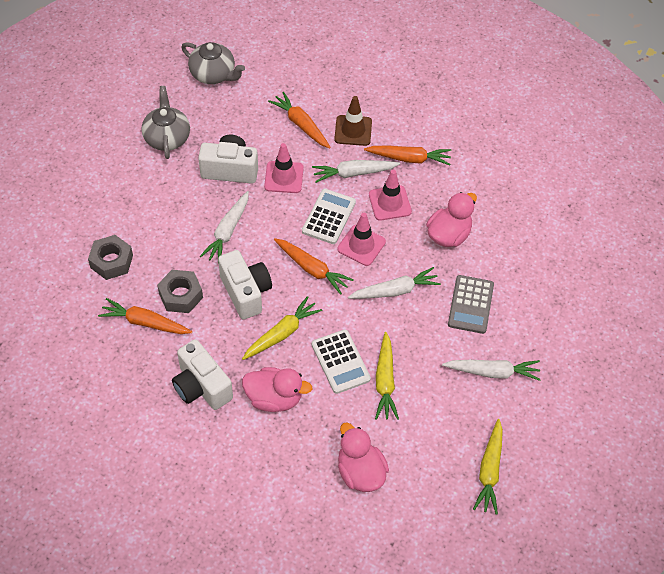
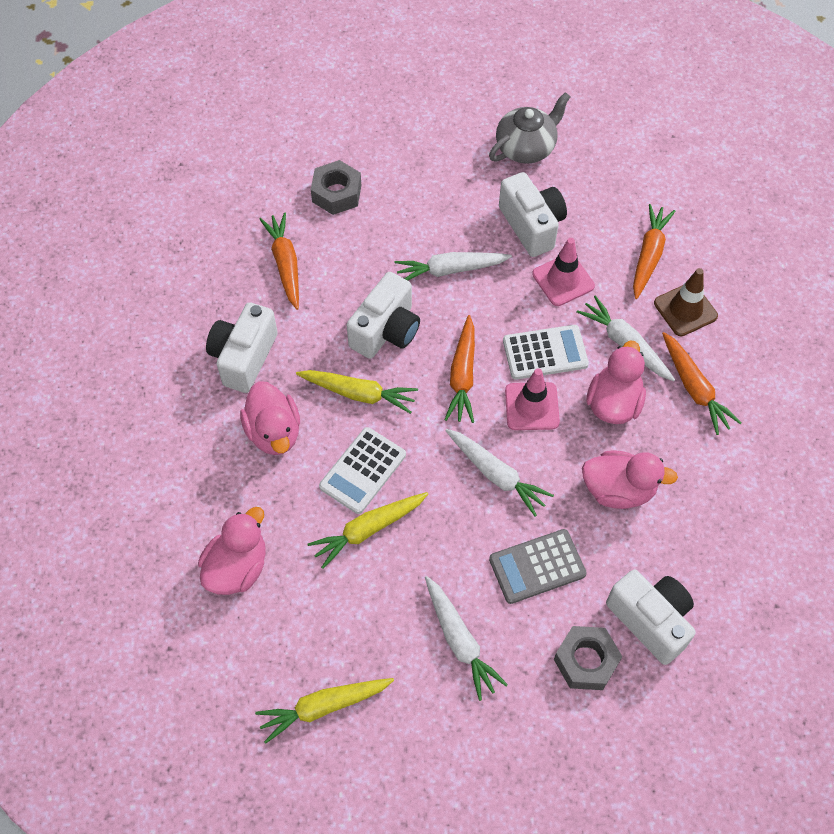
camera: 60 degrees right, 5 degrees up
(181, 295) = (339, 275): grey nut -> grey nut (586, 661)
(213, 74) = (645, 137): grey teapot -> none
(390, 203) = (613, 403): pink traffic cone -> pink duck
(540, 268) = (650, 620): none -> white camera

